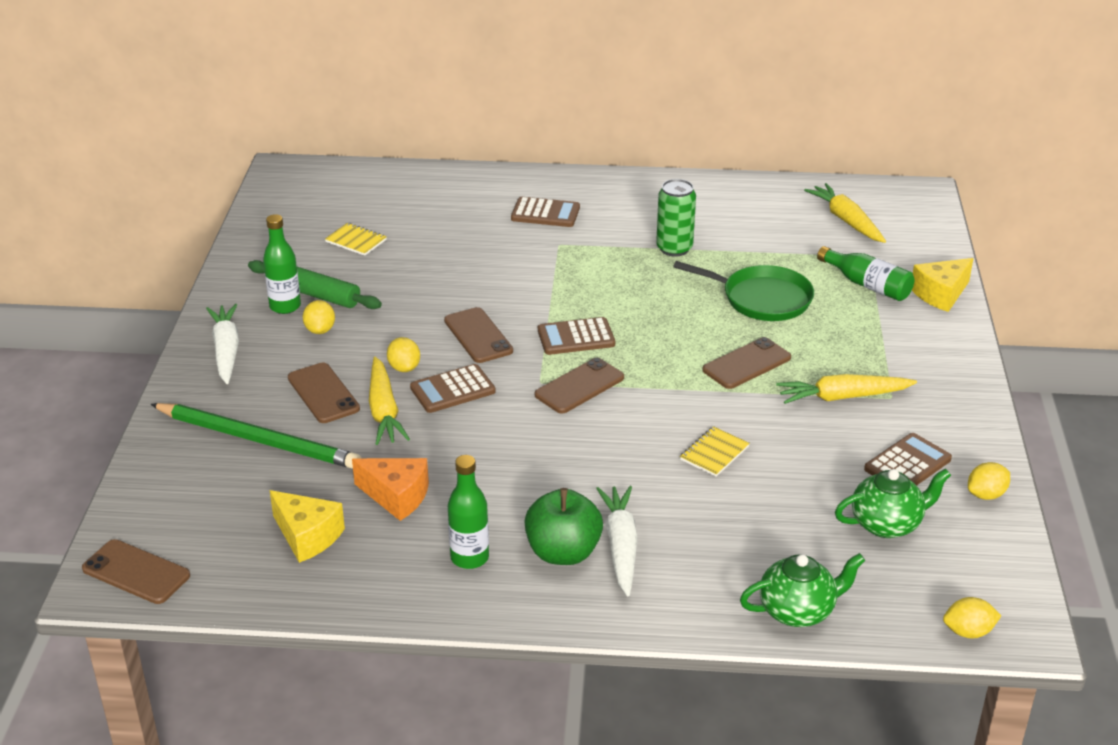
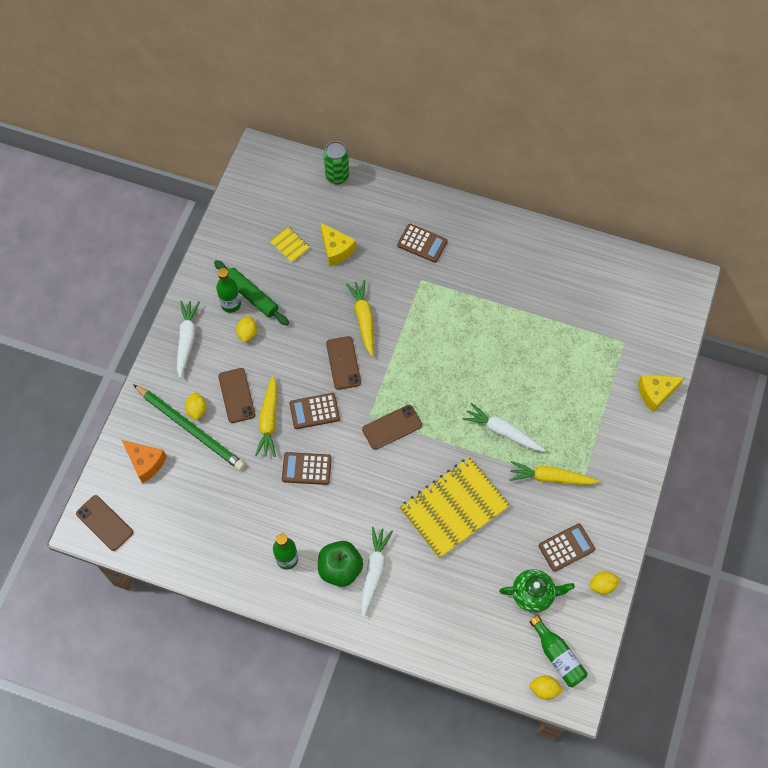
camera: 15 degrees right, 30 degrees up
(307, 536) = (202, 518): yellow cheese -> yellow cheese (336, 249)
(396, 496) = (258, 498): orange cheese -> orange cheese (145, 463)
(404, 368) = (290, 383): yellow lemon -> yellow lemon (197, 410)
(576, 337) = (404, 379): brown calculator -> brown calculator (306, 468)
(674, 248) = (496, 302): green can -> green can (337, 176)
(714, 453) = (454, 508): yellow notebook -> yellow notebook, size x2.40
(747, 364) = (502, 431): brown phone -> white carrot
(762, 299) = (536, 369): green pan -> none
(798, 611) = (456, 648): green teapot -> none
(846, 220) = (624, 299): yellow carrot -> yellow carrot (363, 319)
(867, 285) = (610, 372): green bottle -> green bottle (558, 656)

